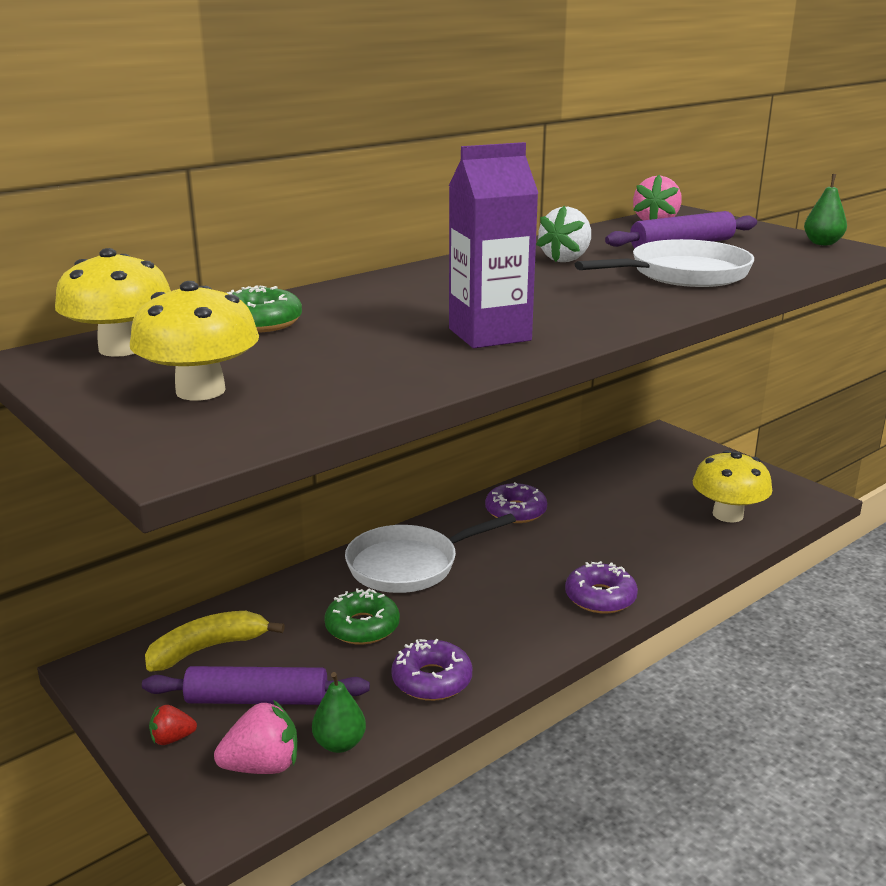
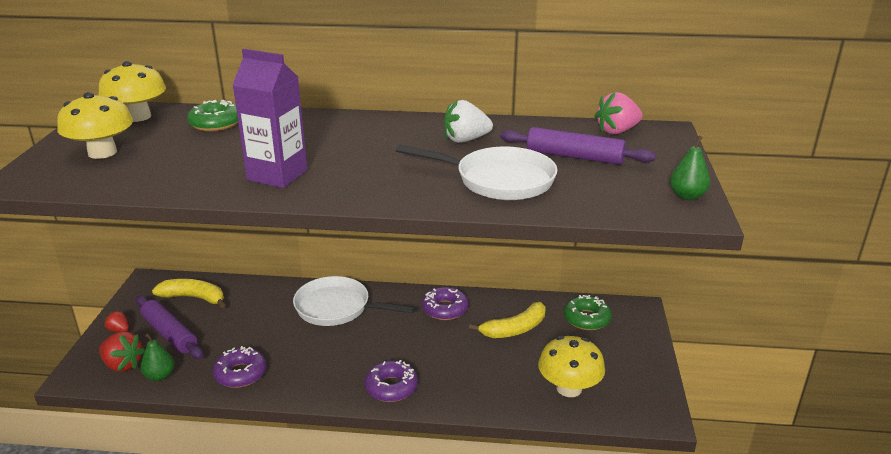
camera: 45 degrees right, 5 degrees up
(262, 766) = (123, 365): pink strawberry -> red strawberry
(362, 627) = (262, 327): green donut -> green donut (586, 319)
(604, 496) = (514, 329): none -> yellow banana

